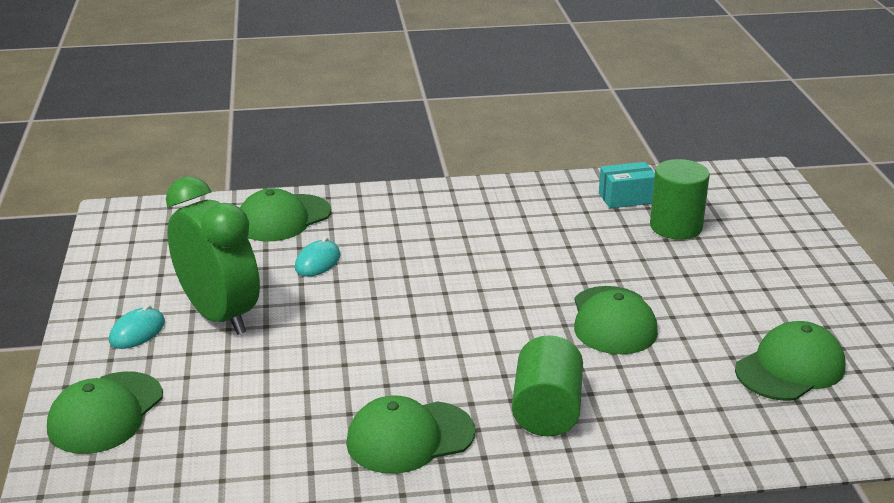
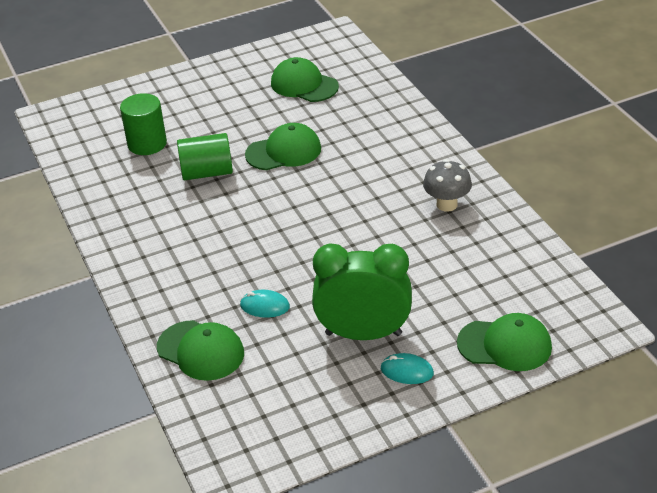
camera: 105 degrees left, 10 degrees up
(219, 315) = (363, 334): green clock -> green clock turned 60 degrees clockwise
(409, 437) = (447, 204): green cap -> grey mushroom
(546, 411) = (392, 160): green cylinder -> green cylinder (207, 173)
(626, 198) = (108, 172): turquoise box -> none

